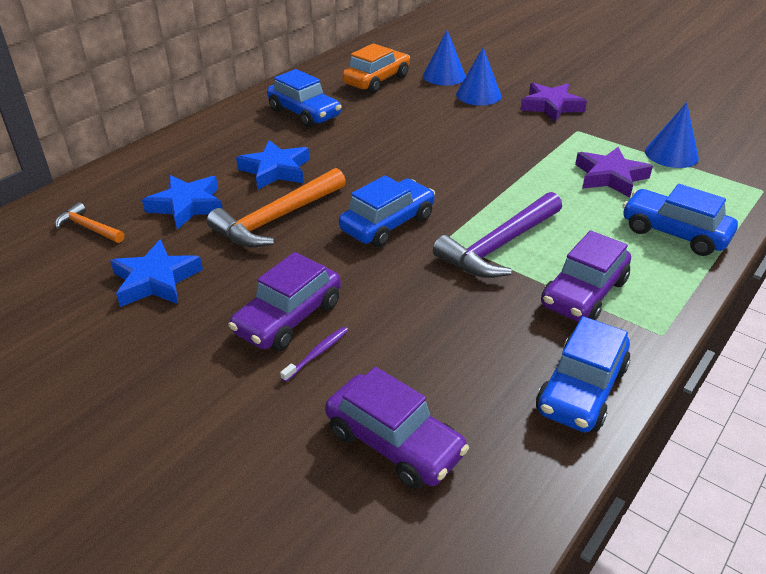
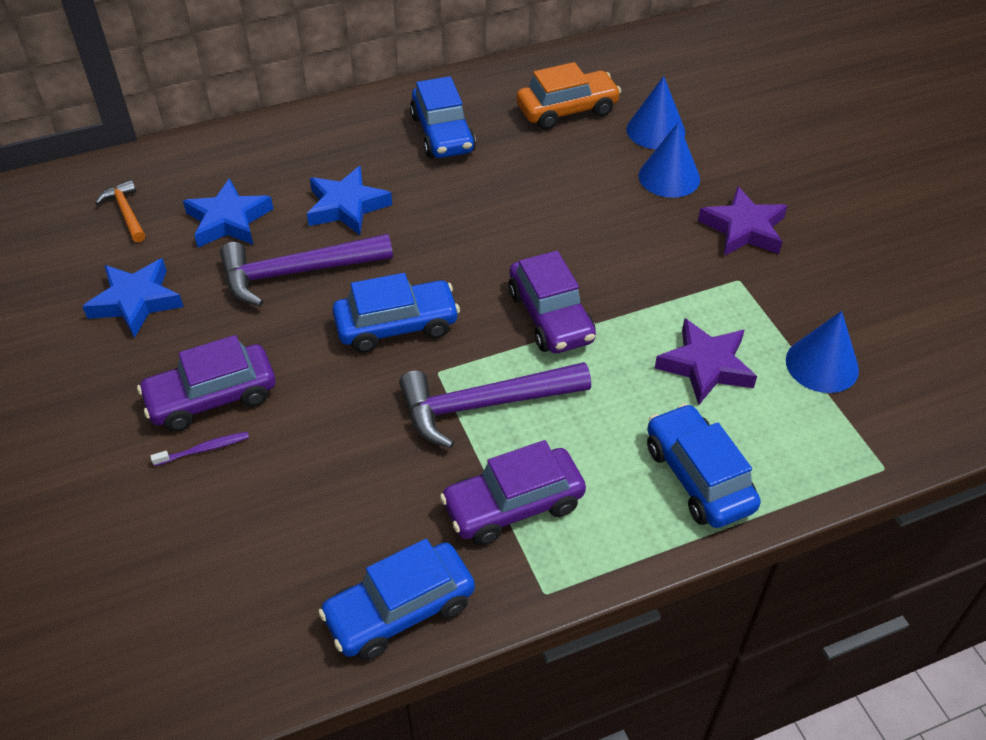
camera: 30 degrees right, 10 degrees up
(277, 218) = (297, 272): orange hammer -> purple hammer
(394, 443) = (189, 574): purple car -> purple car (550, 316)

